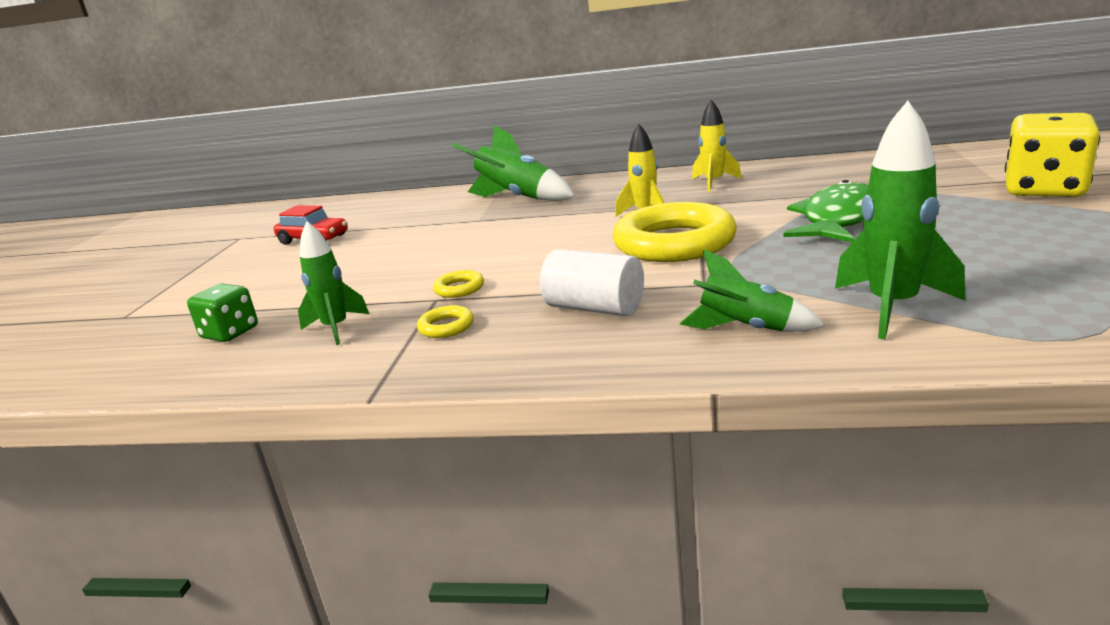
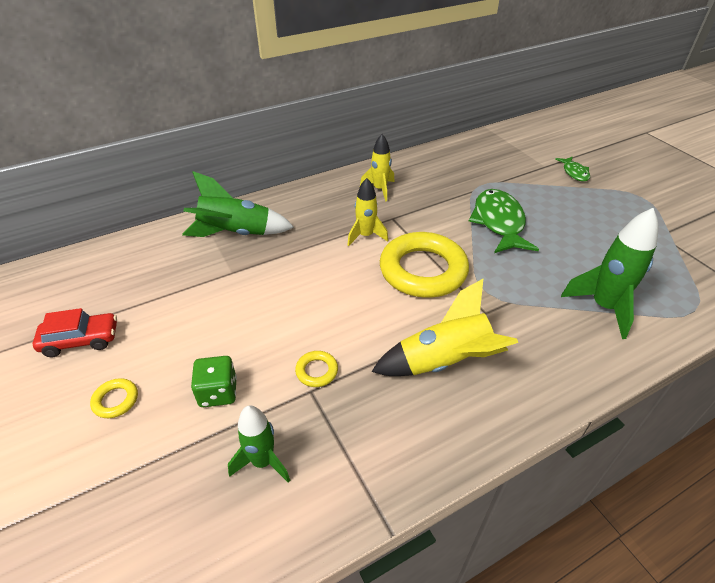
camera: 40 degrees left, 20 degrees up
(230, 333) = (155, 511): green dice -> green dice (218, 392)
(446, 327) = (358, 422): yellow ring -> yellow ring (116, 400)
(595, 308) = (444, 362): white cylinder -> yellow rocket
(746, 329) = (552, 353): green rocket -> none
(1044, 189) = (574, 173): yellow dice -> green fish

